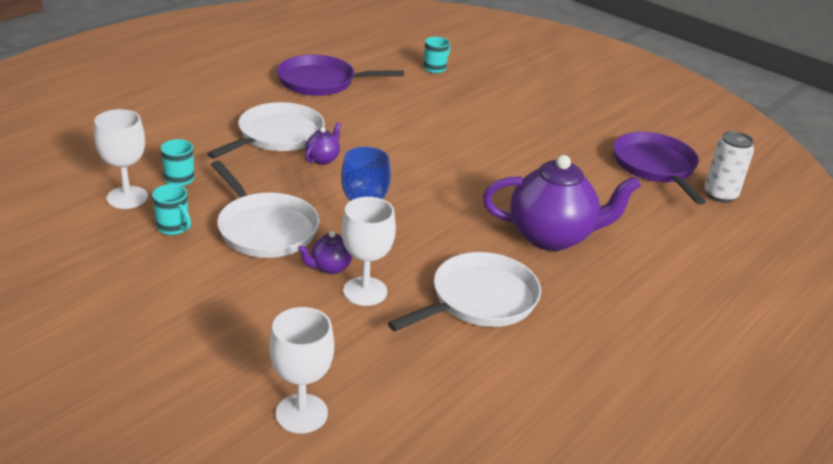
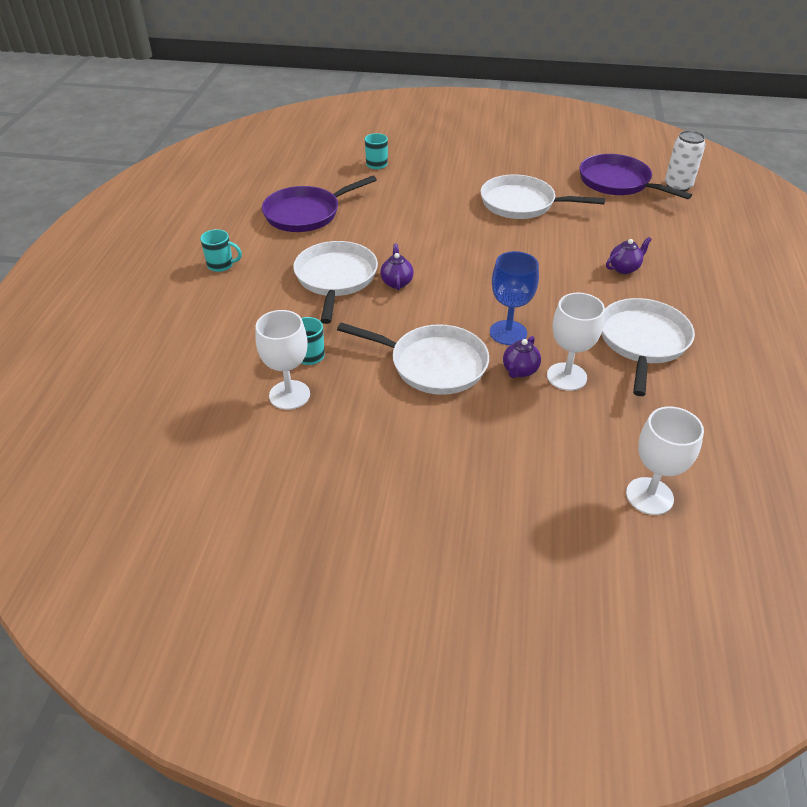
camera: 30 degrees left, 10 degrees up
(173, 227) = (363, 401): turquoise mug -> turquoise mug (221, 265)
(526, 146) = (521, 204): none -> white pan
(551, 236) = (624, 268): purple teapot -> purple teapot, size x0.43

